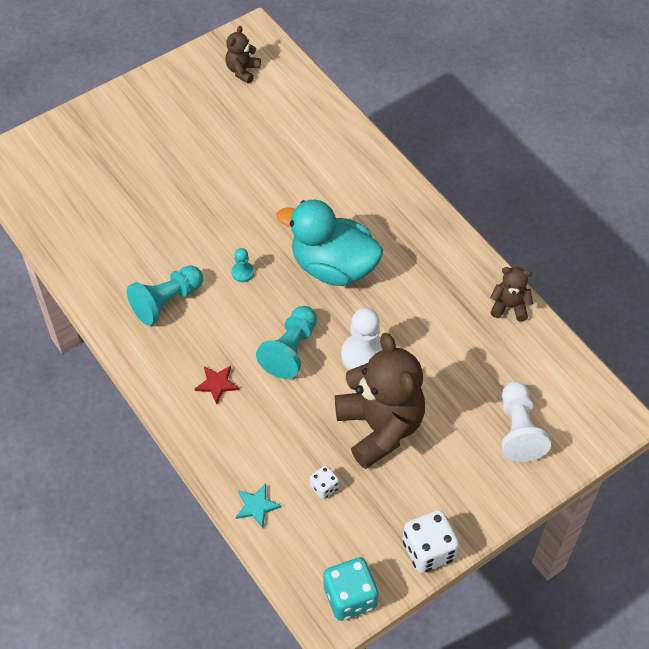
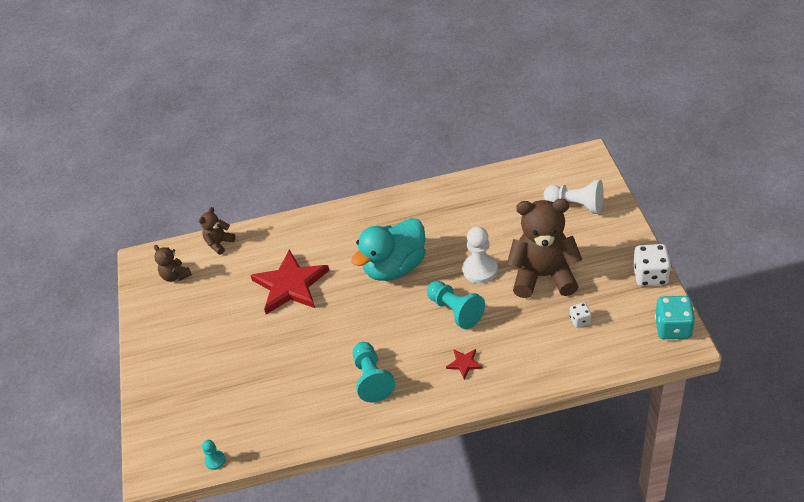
camera: 60 degrees left, 10 degrees down
(242, 272) = (370, 323): turquoise pawn -> turquoise pawn (215, 460)
(256, 506) = (581, 364): turquoise star -> none
(268, 177) = (290, 285): none -> red star
(509, 306) = (477, 183): brown teddy bear -> brown teddy bear (219, 243)

